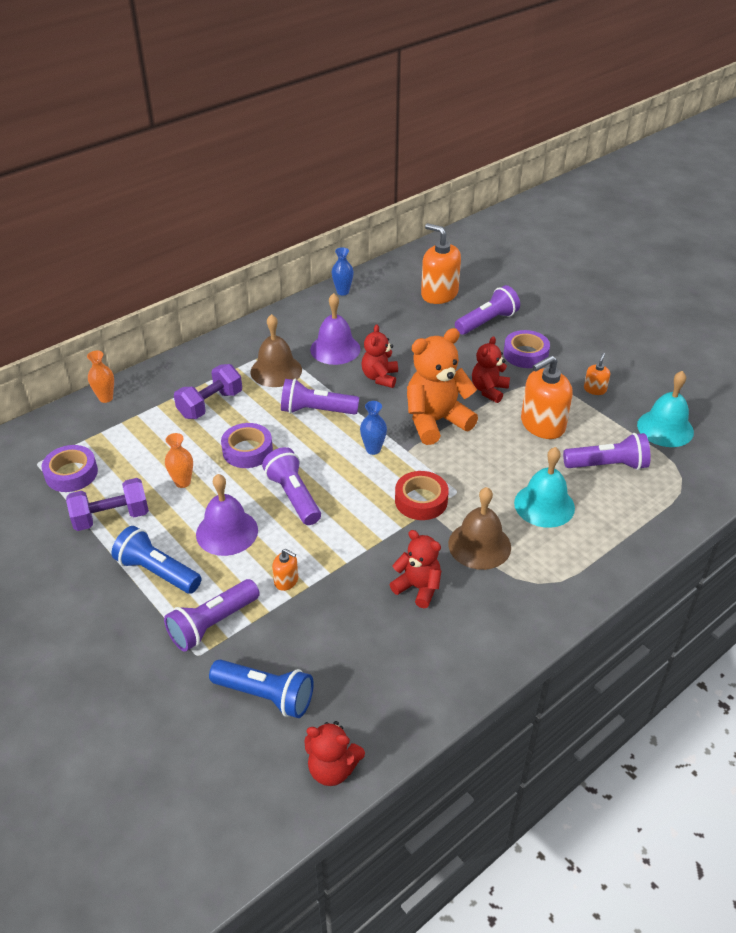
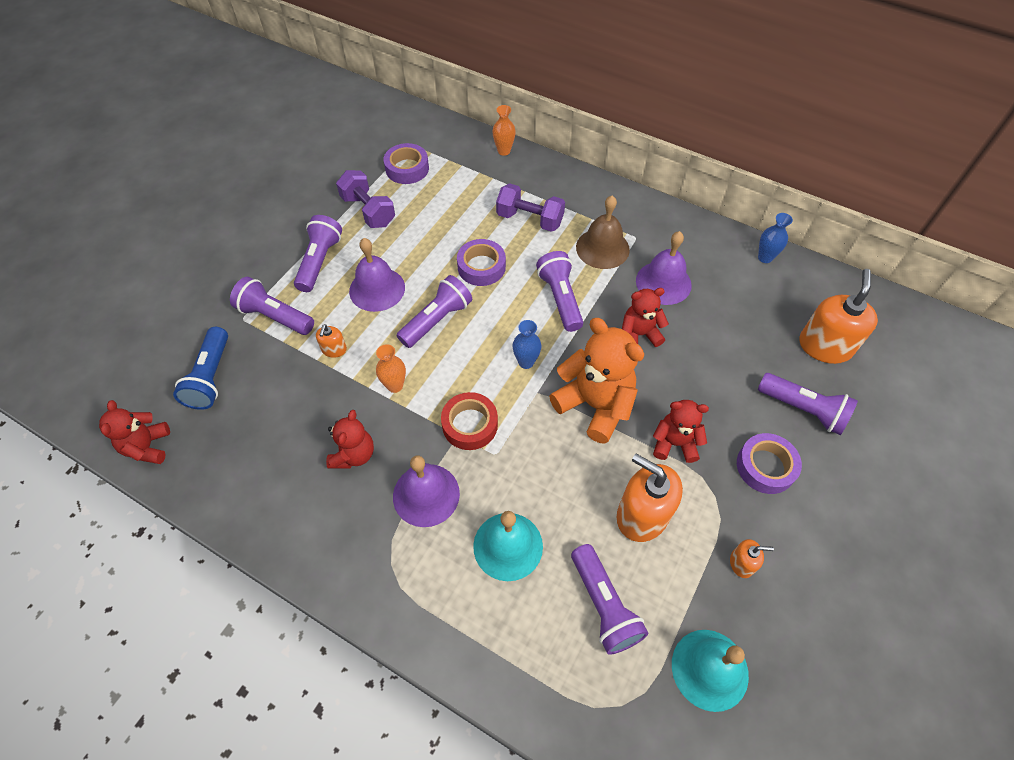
camera: 70 degrees right, 15 degrees up
(157, 572) = (319, 261): blue flashlight -> purple flashlight
(182, 482) = (424, 238): orange vase -> orange vase (395, 386)
(479, 545) = (426, 494): brown bell -> purple bell

